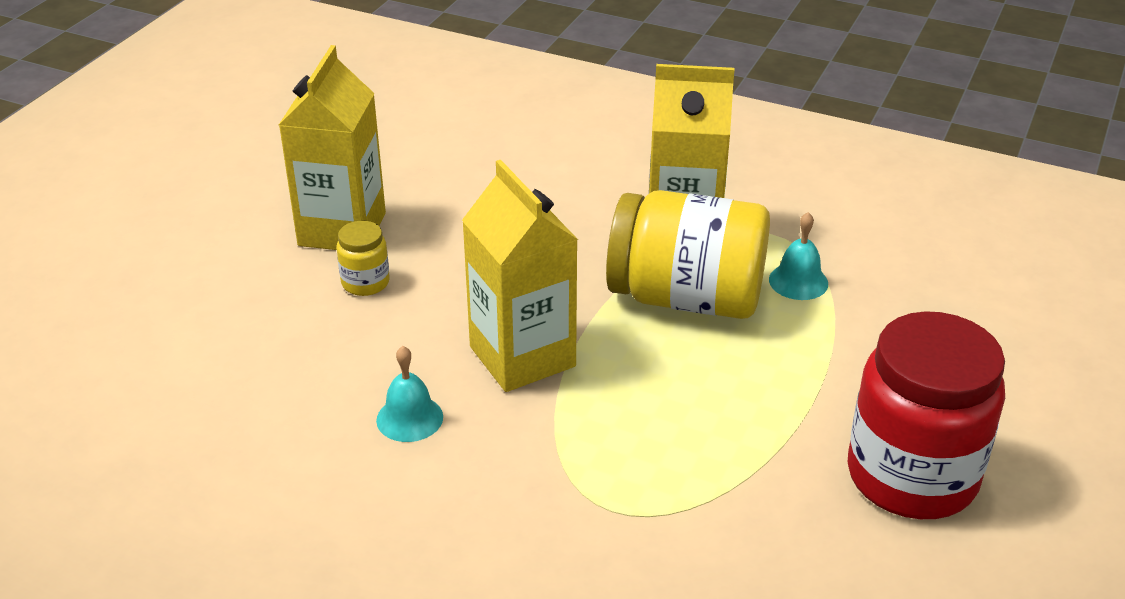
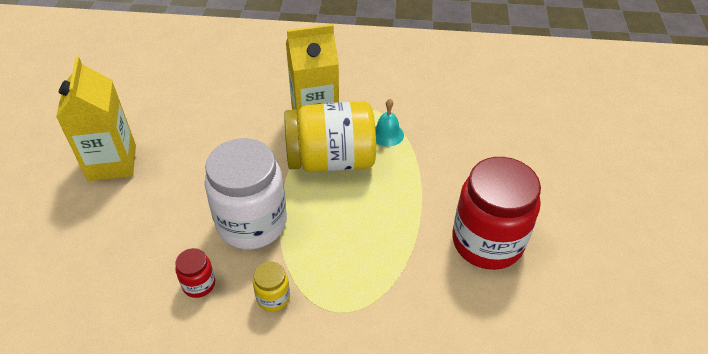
camera: 20 degrees left, 10 degrees up
(365, 283) = (139, 197): yellow jar -> yellow jar (273, 297)
(409, 418) = (199, 284): turquoise bell -> red jar
(522, 356) = (252, 223): yellow carton -> white jar

